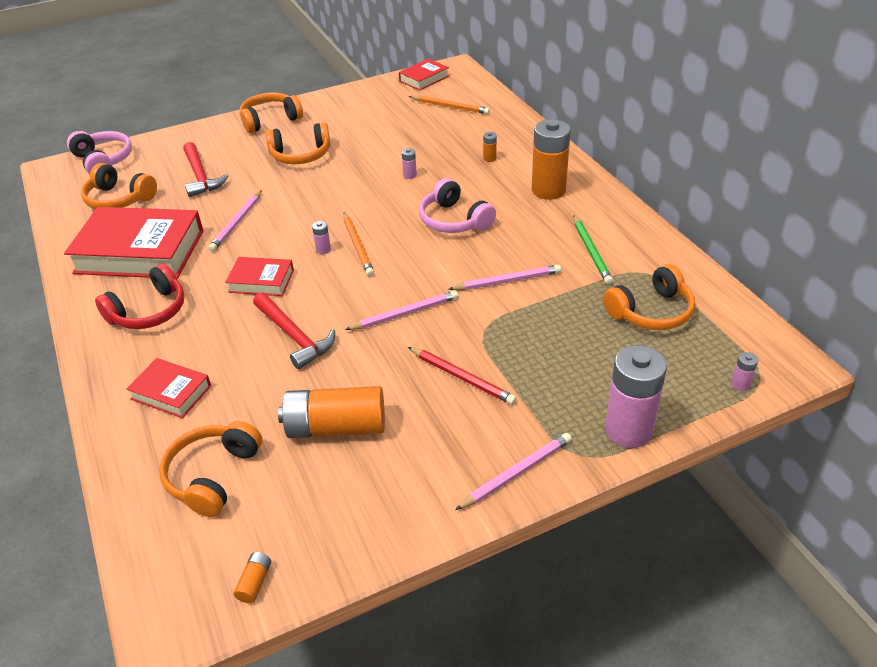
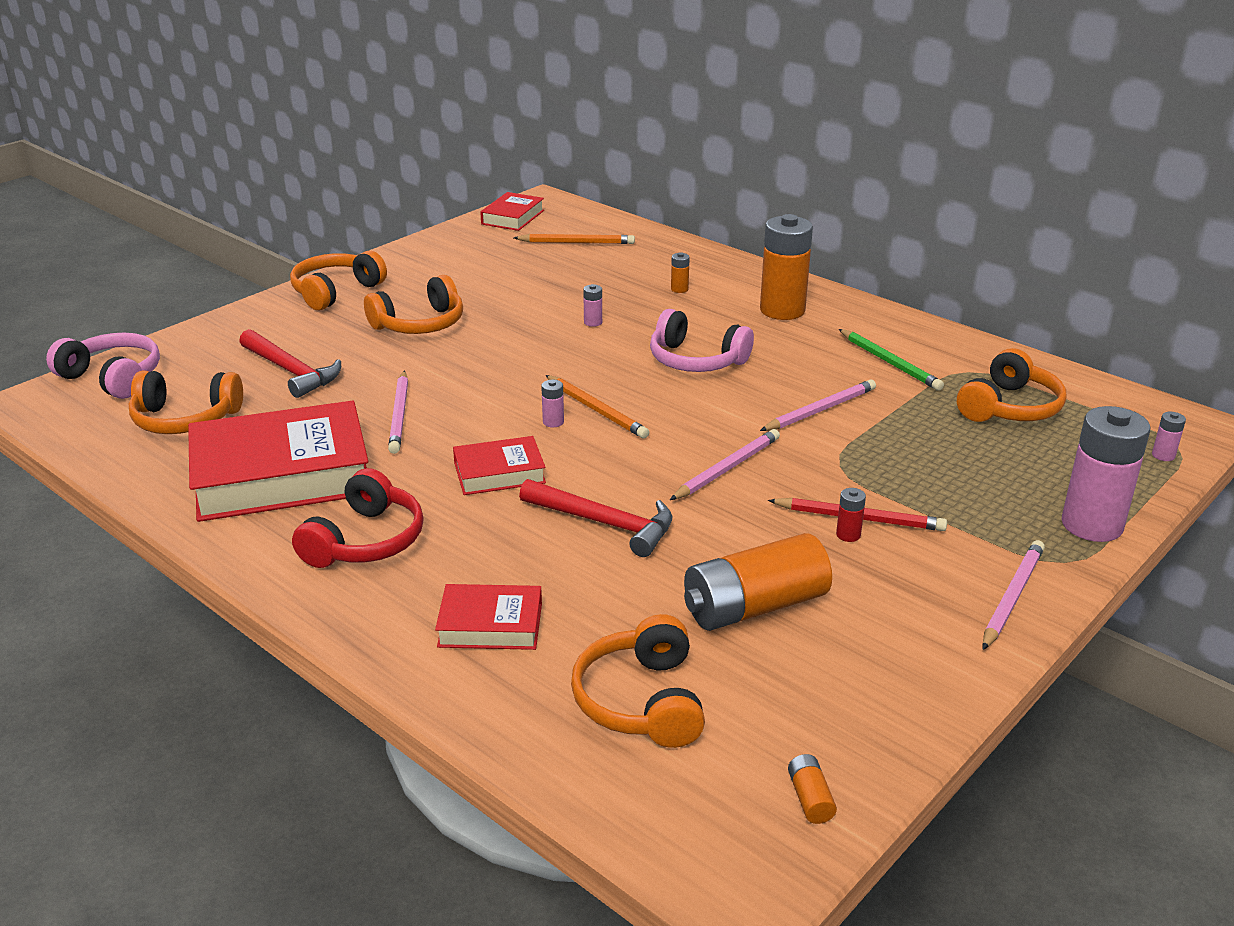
camera: 25 degrees left, 10 degrees down
(443, 389) = (848, 535): none -> red battery

